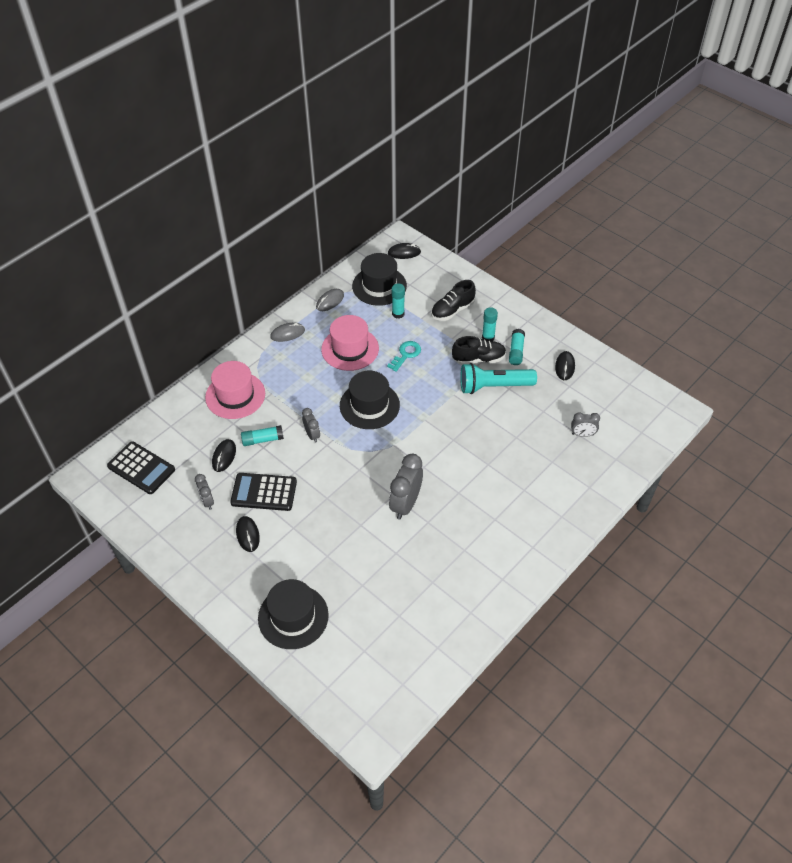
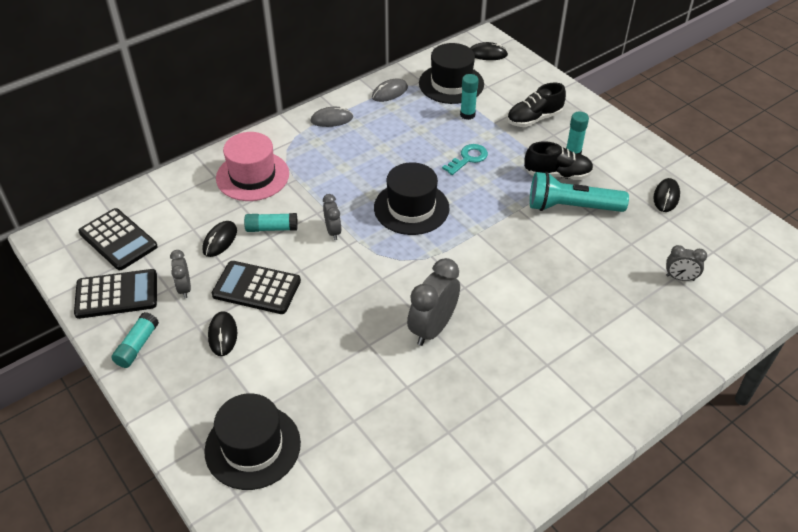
camera: 10 degrees right, 5 degrees down
(155, 515) = (117, 294): none -> black calculator
(350, 349) = (401, 144): pink hat -> none
(516, 351) = (606, 172): turquoise glue stick -> turquoise glue stick (137, 346)

